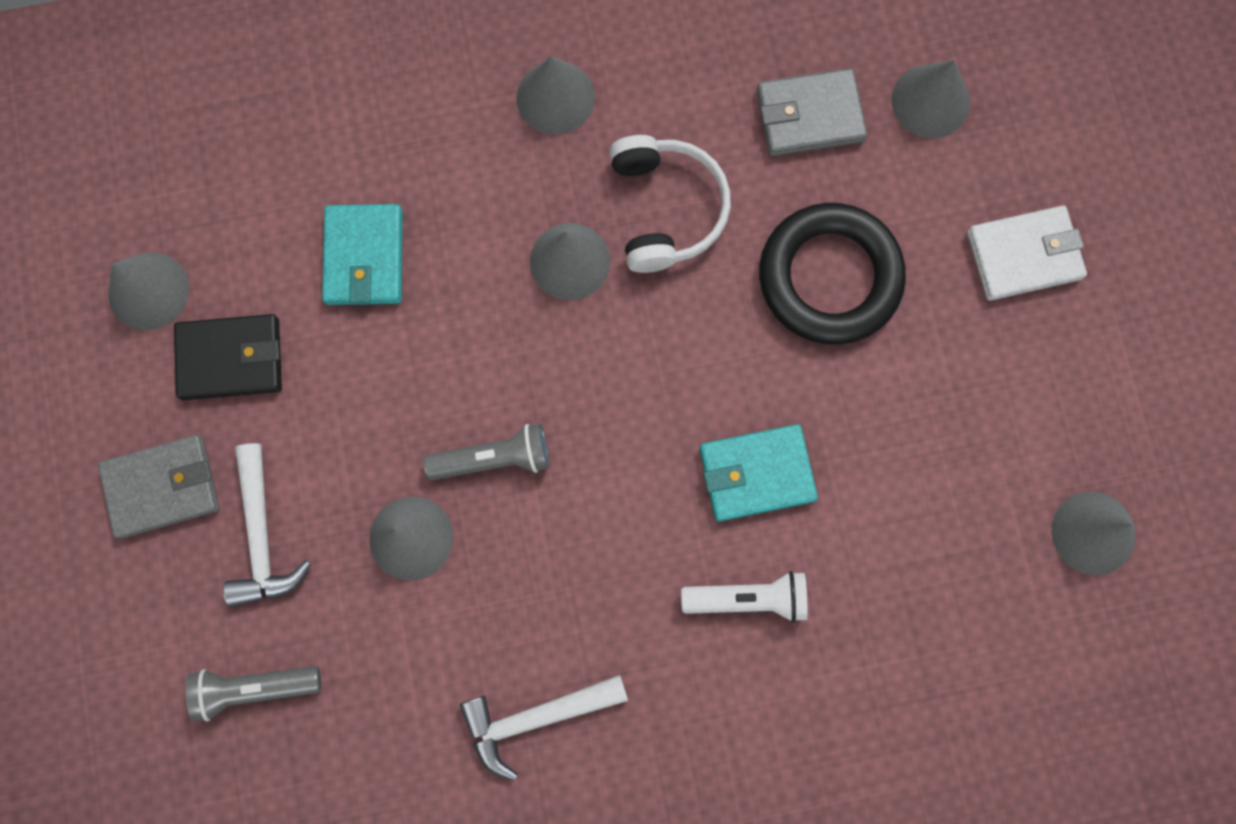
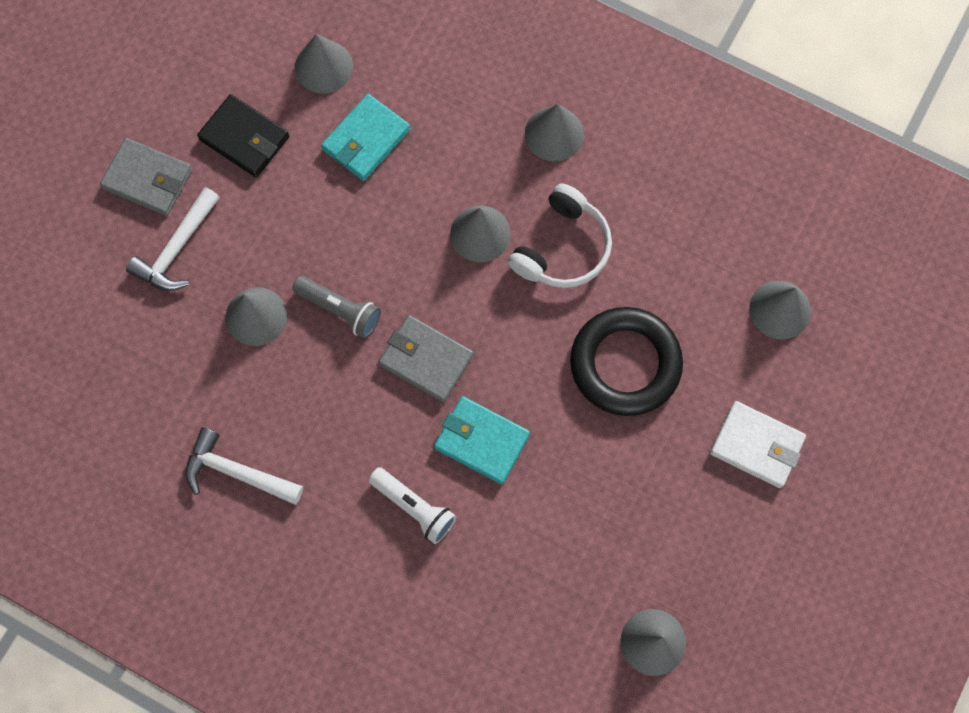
camera: 40 degrees right, 5 degrees down
(148, 291) = (233, 66): grey cone -> grey cone (323, 66)
(254, 688) = (102, 328): grey flashlight -> none
(809, 115) = (697, 260): grey wallet -> grey wallet (426, 360)

